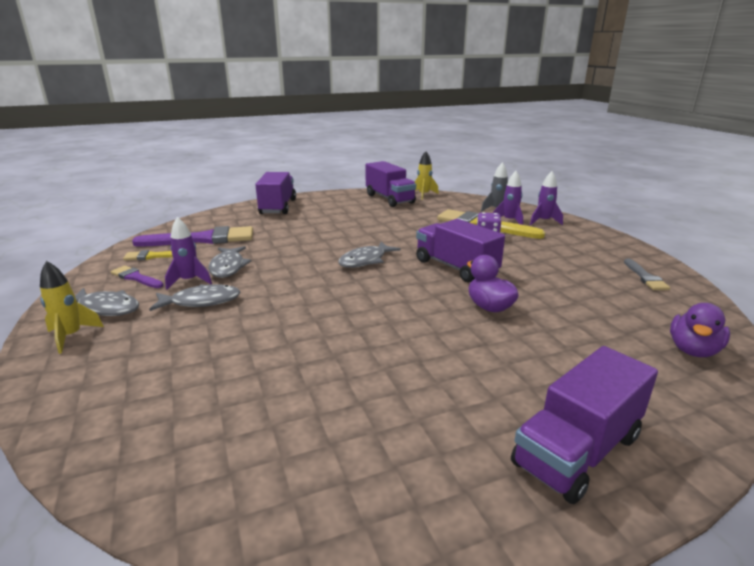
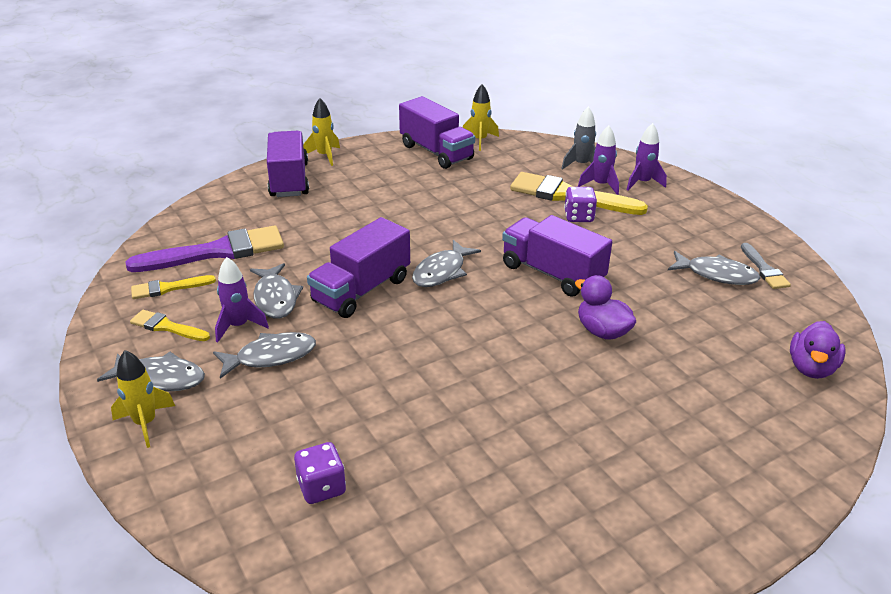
camera: 10 degrees left, 10 degrees up
(136, 277) = (167, 327): purple brush -> yellow brush
(184, 399) = (321, 487): none -> purple dice
(309, 197) = (324, 156): none -> yellow rocket
(577, 450) = (710, 493): purple truck -> purple truck (361, 290)
(600, 277) = (717, 275): none -> grey fish

